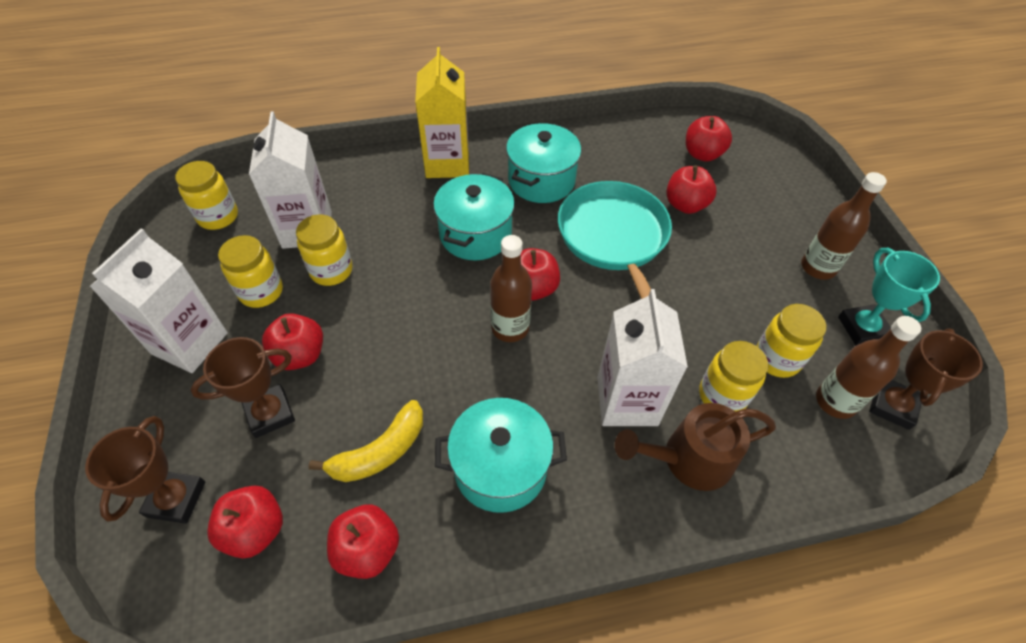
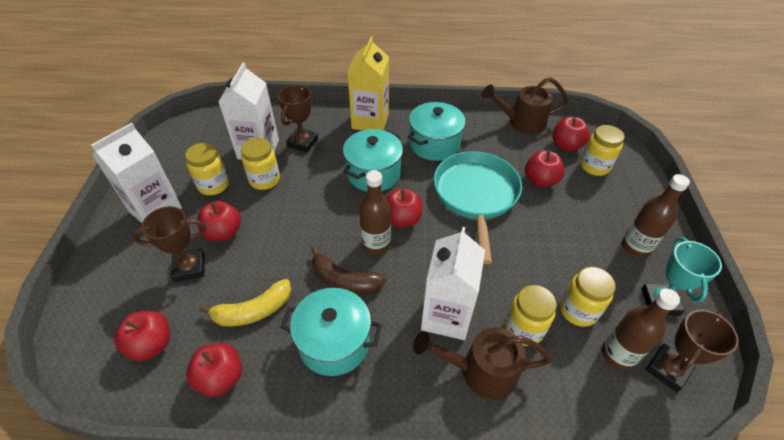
camera: 15 degrees right, 5 degrees down
(176, 499) = (109, 311): brown trophy -> brown trophy (302, 143)
(218, 217) = (204, 131): yellow jar -> yellow jar (594, 166)
(486, 384) = (345, 280): none -> brown banana
(640, 133) = (521, 122): none -> brown watering can

